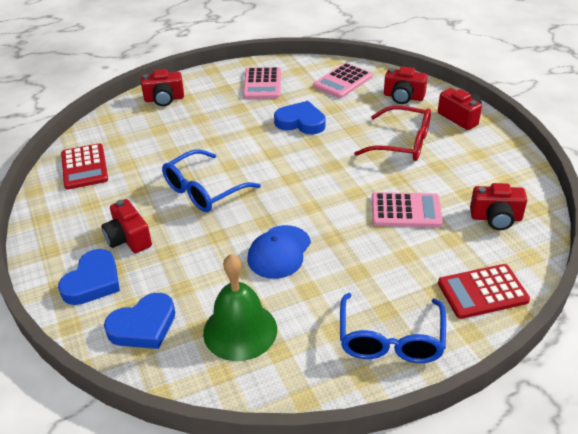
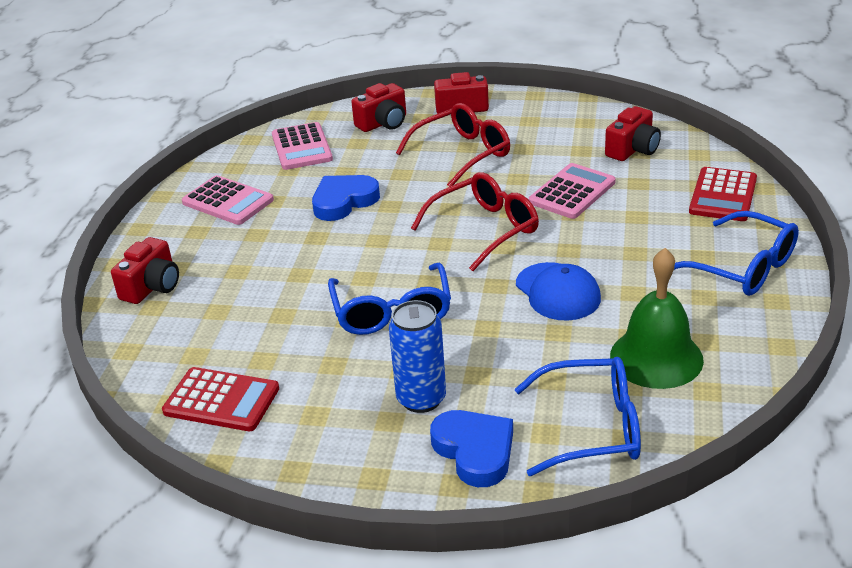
camera: 55 degrees left, 5 degrees down
(128, 239) = (421, 399): red camera -> blue can
(143, 326) = (591, 428): blue heart -> blue glasses
(322, 190) = (484, 229): none -> red glasses

